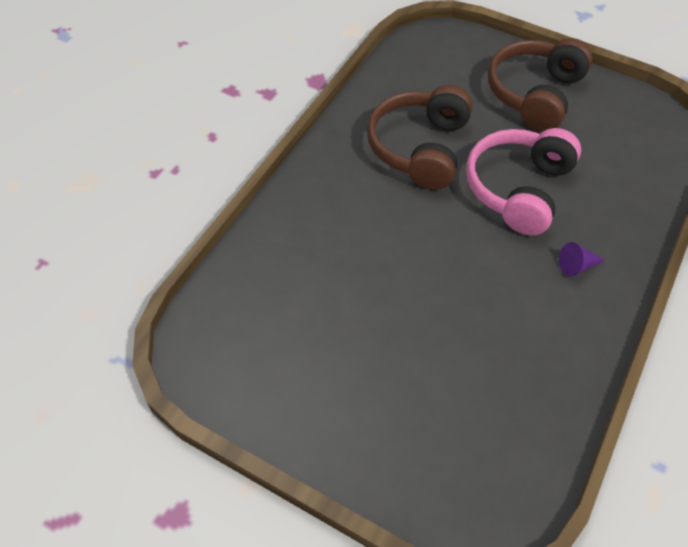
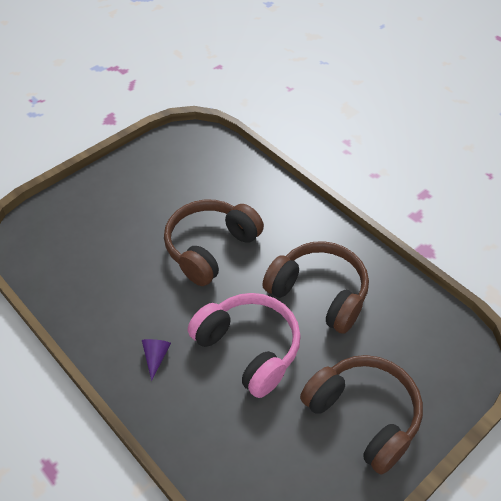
camera: 110 degrees right, 5 degrees down
(404, 262) = (211, 248): none -> brown headphones

